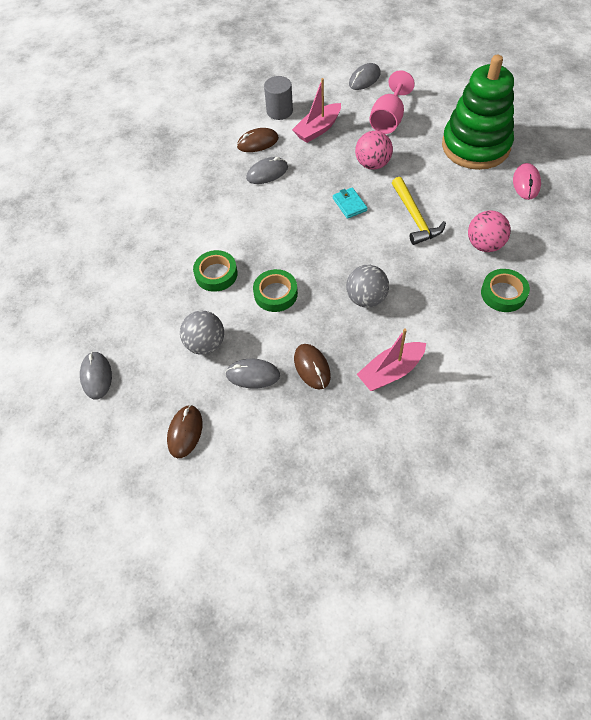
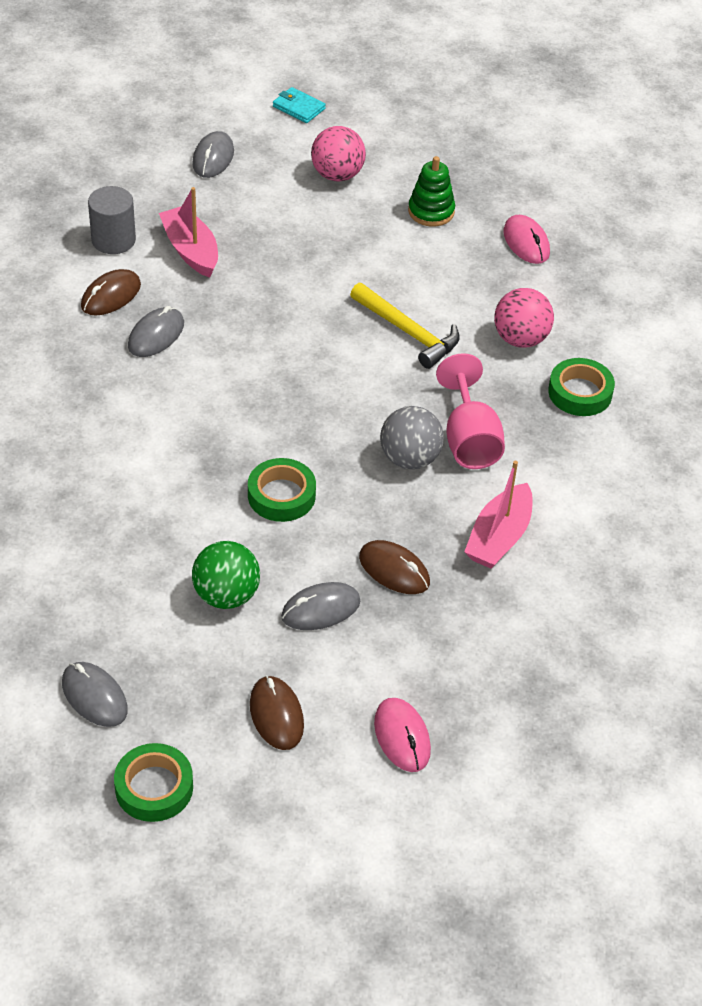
camera: 35 degrees left, 10 degrees down
(205, 344) = (226, 595): grey ball -> green ball
(216, 274) = (176, 499): green tape -> green tape (154, 787)
(248, 480) = (402, 737): none -> pink mouse
(318, 129) = (191, 250): pink boat -> pink boat turned 135 degrees clockwise
(349, 204) = (307, 342): turquoise wallet -> turquoise wallet (298, 108)
(373, 164) = (304, 277): pink ball -> pink ball (337, 175)
(388, 119) = (286, 207): pink goblet -> pink goblet (469, 439)
(475, 146) = (431, 211): green stacking toy -> green stacking toy, size x0.45

